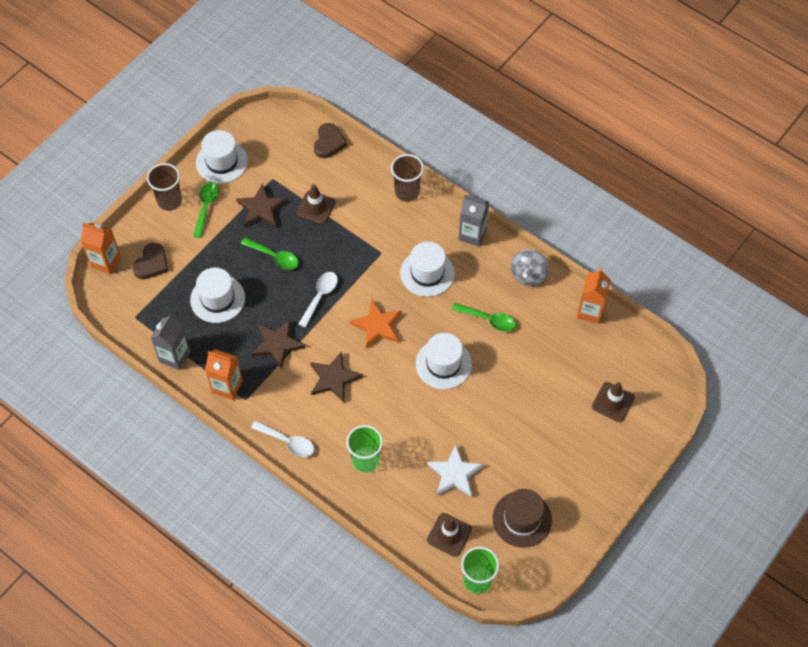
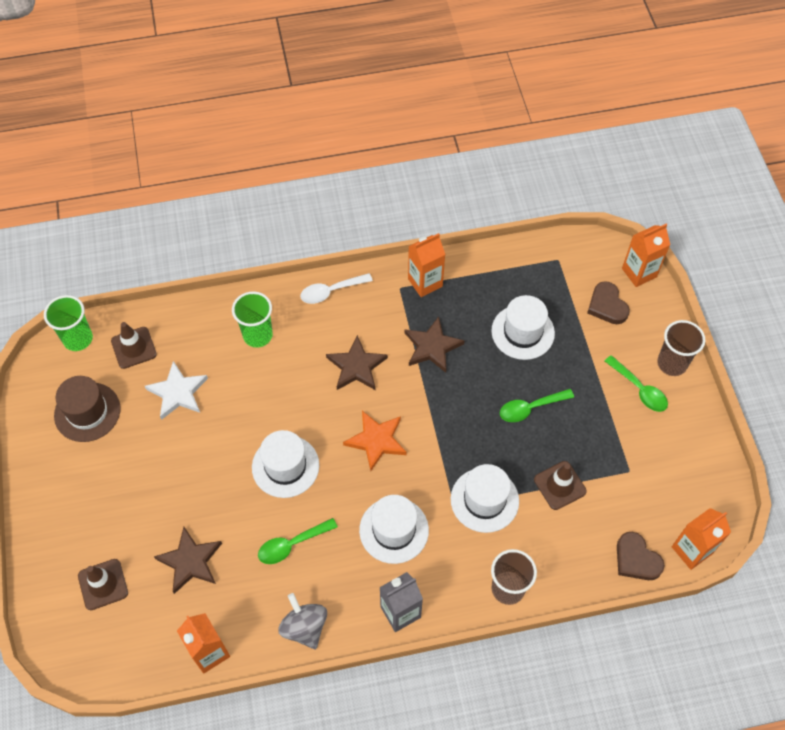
camera: 130 degrees right, 0 degrees up
(174, 356) = (490, 264): grey carton -> none
(221, 161) = (688, 439): white hat -> white hat (484, 500)
(261, 209) = (598, 435): brown star -> brown star (190, 561)
(298, 120) = (691, 550): none -> orange carton
(320, 296) = (451, 416): white spoon -> none

